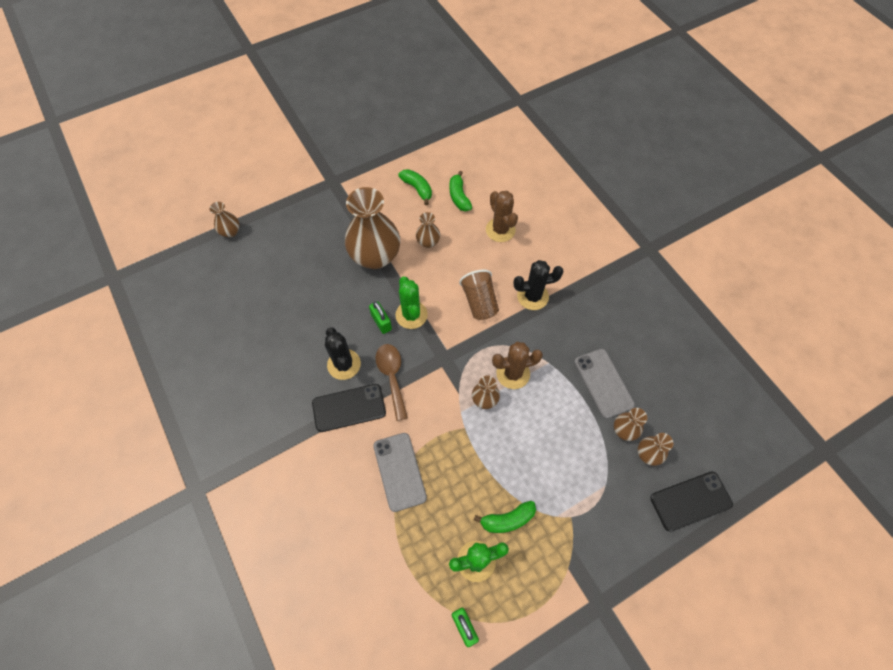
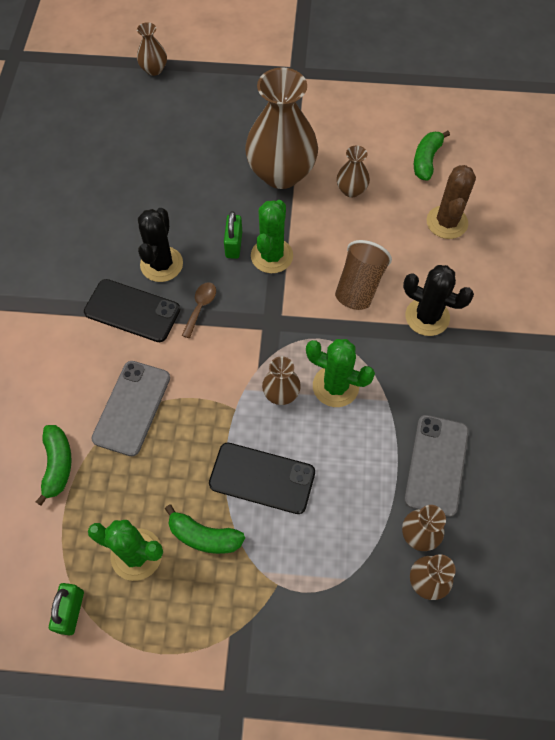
camera: 35 degrees right, 0 degrees up
(392, 377) = (200, 307): brown spoon -> brown spoon, size x0.61
(417, 189) = (384, 127): green banana -> green banana (57, 465)
(513, 373) = (335, 386): brown cactus -> green cactus
(690, 501) = (438, 671): black phone -> black phone (262, 478)

